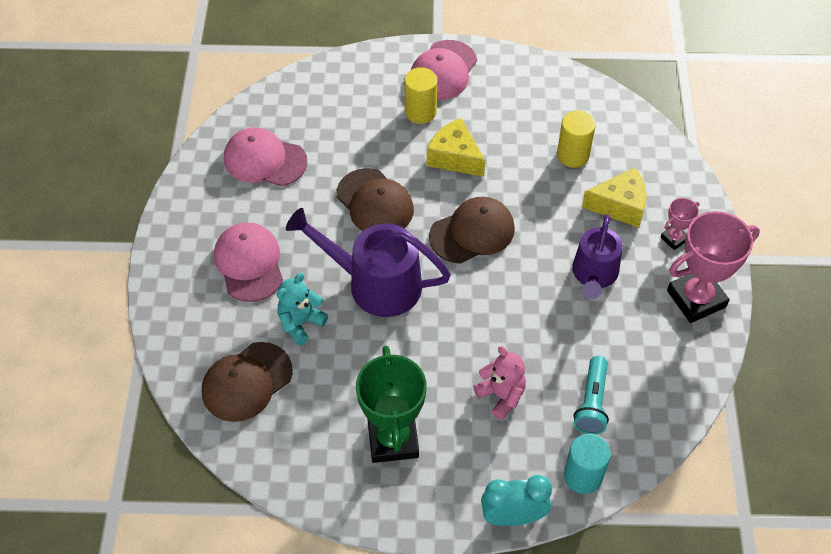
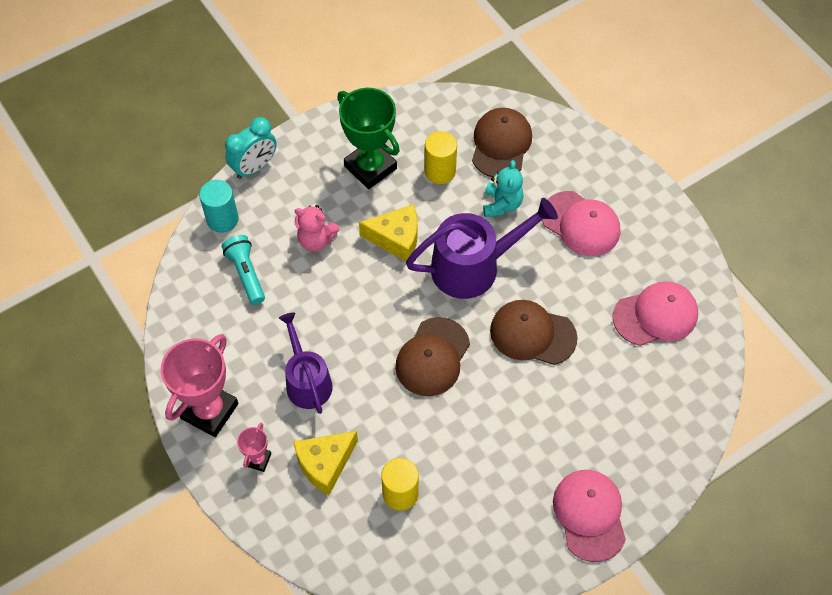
camera: 145 degrees right, 5 degrees up
(420, 112) = (571, 451): yellow cylinder -> yellow cylinder (440, 171)
(454, 157) = (503, 421): yellow cheese -> yellow cheese (396, 238)

